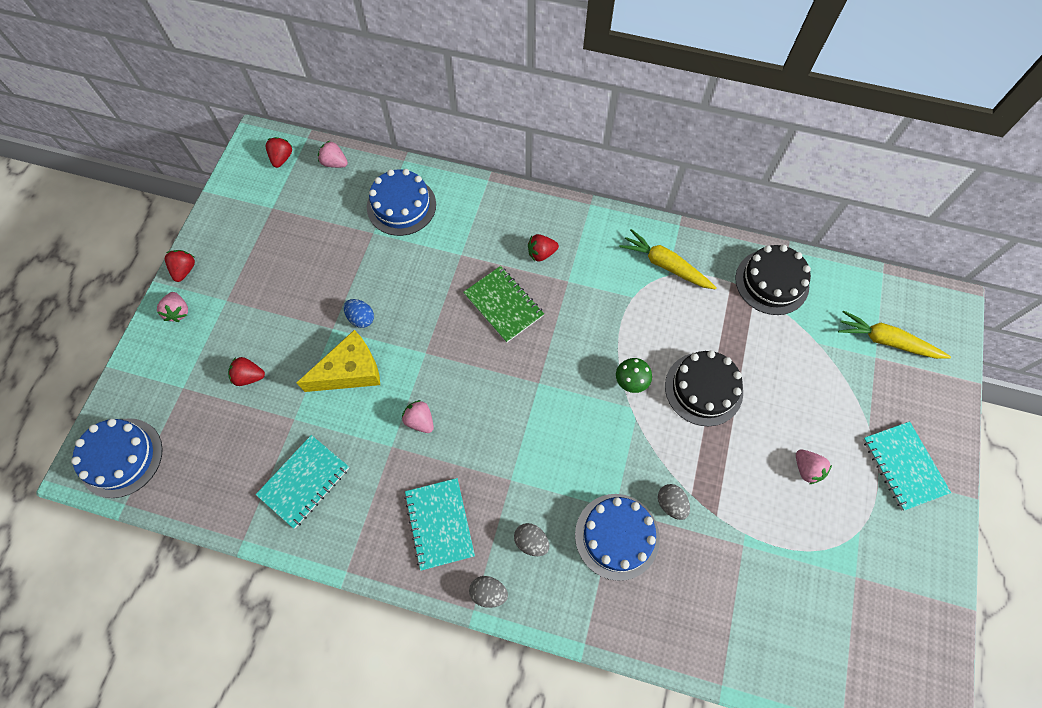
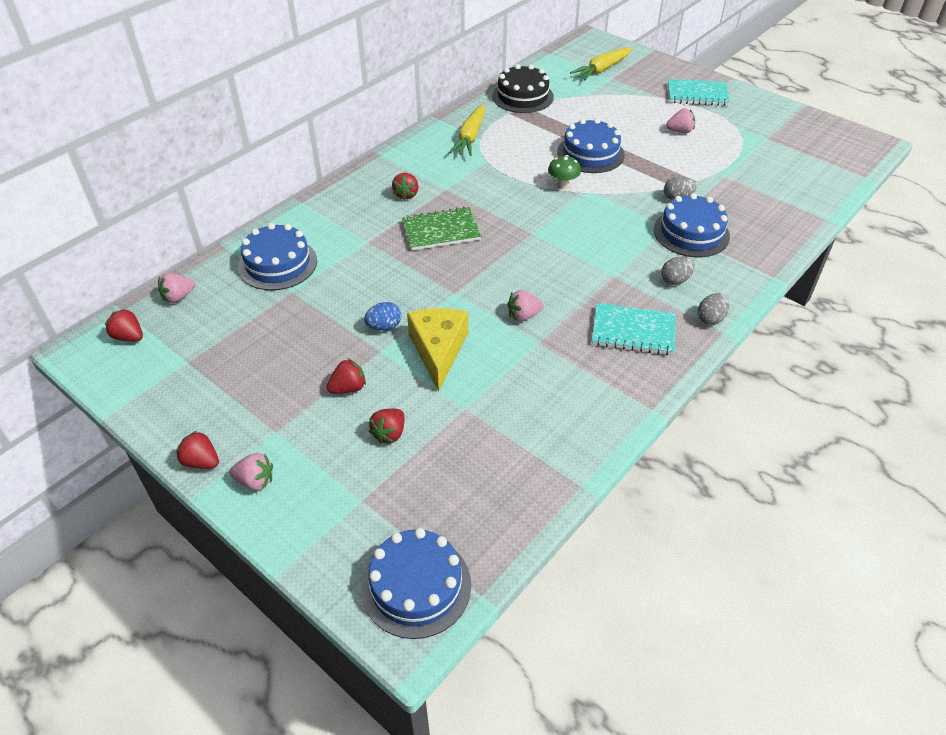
camera: 65 degrees left, 20 degrees down
(285, 326) = (348, 388): none -> red strawberry
(304, 481) = (541, 417): turquoise notebook -> none
(665, 265) = (470, 137): yellow carrot -> yellow carrot turned 45 degrees counterclockwise
(703, 388) = (590, 153): black cake -> blue cake

